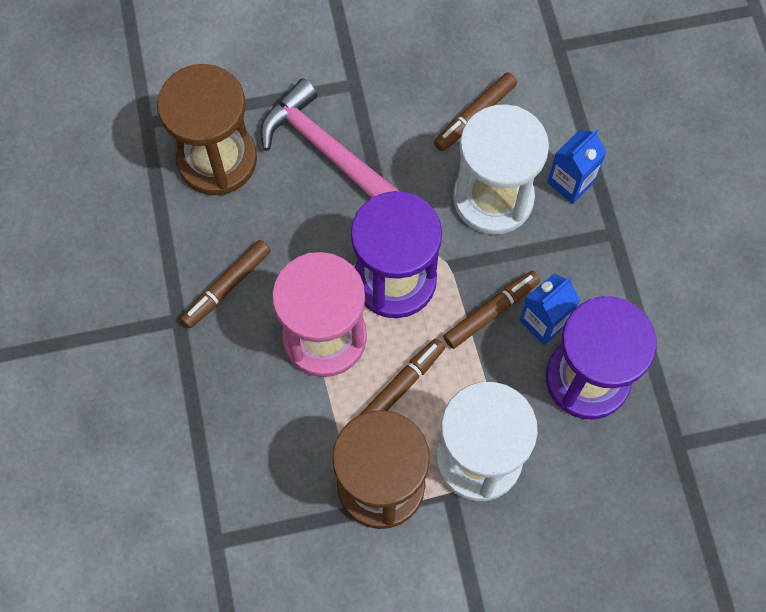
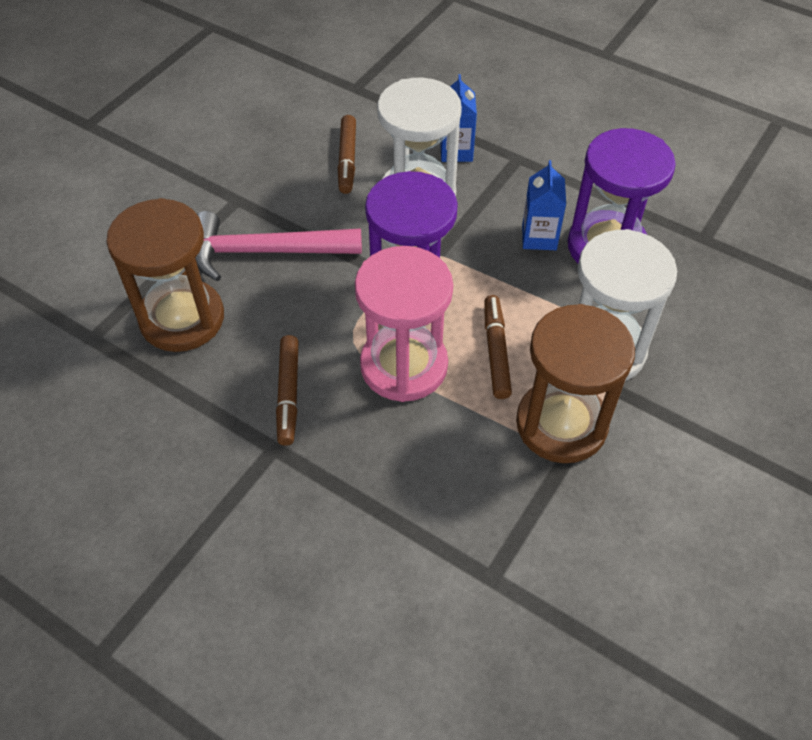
camera: 45 degrees left, 15 degrees down
(490, 312) = (499, 259): brown marker -> none

